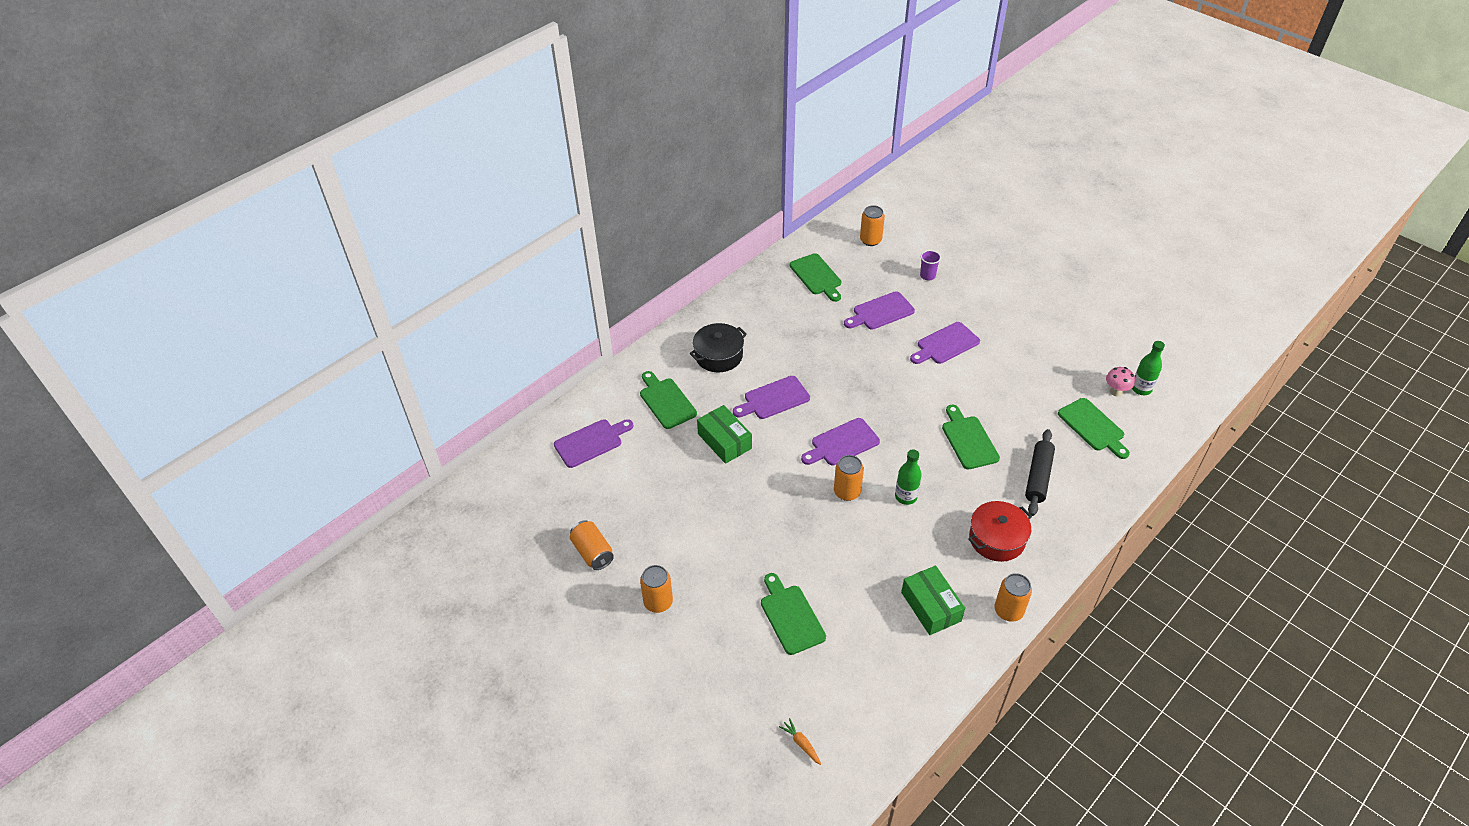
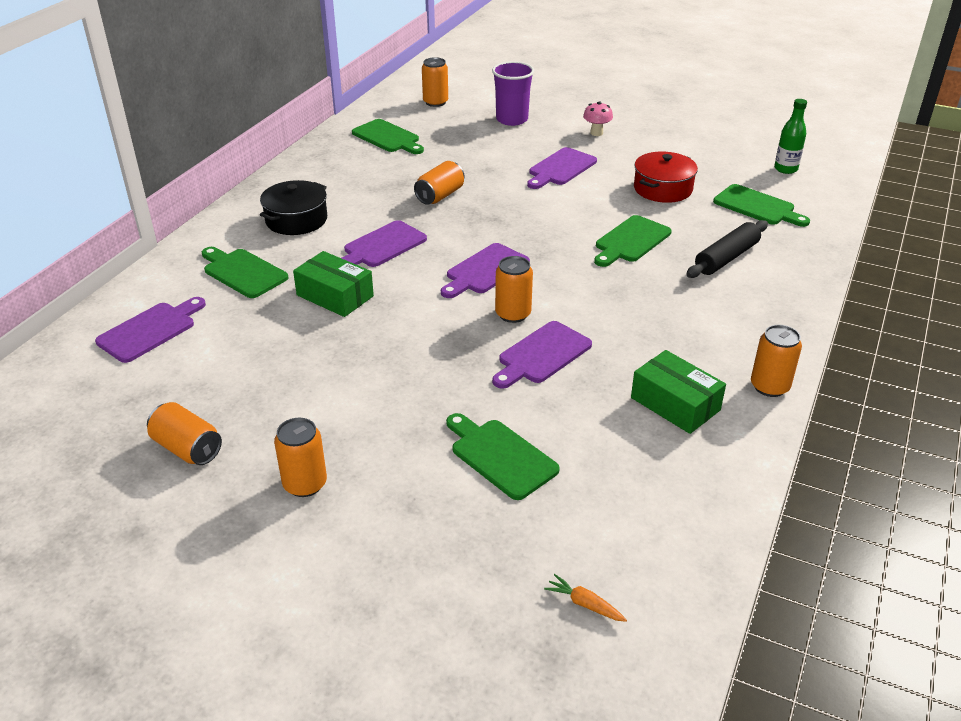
camera: 20 degrees left, 10 degrees down
(836, 354) = (440, 196): none -> orange can
(880, 312) = (474, 154): purple cutting board -> purple cutting board (542, 355)
(906, 497) = (586, 304): green bottle -> none
(927, 276) = (512, 119): purple cup -> purple cup, size x1.78
(968, 440) = (630, 241): green cutting board -> green cutting board turned 105 degrees counterclockwise
(997, 539) = (714, 321): red pot -> red pot (663, 189)
(1038, 477) = (726, 258): black rolling pin -> black rolling pin turned 45 degrees clockwise
(1116, 391) = (762, 175): pink mushroom -> pink mushroom (596, 133)

